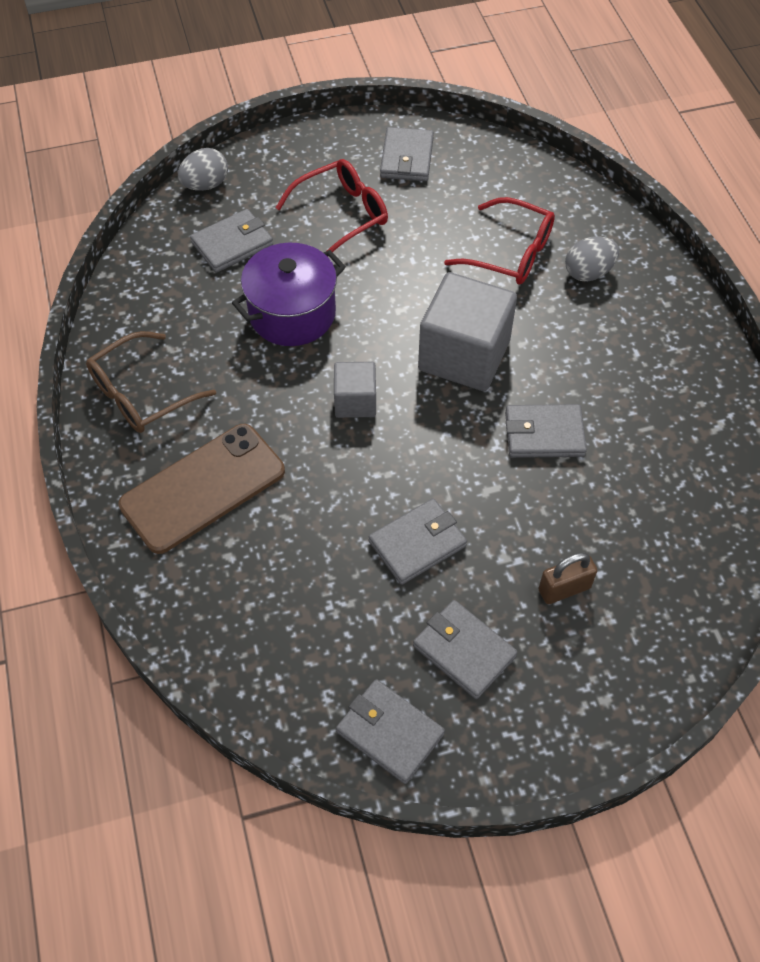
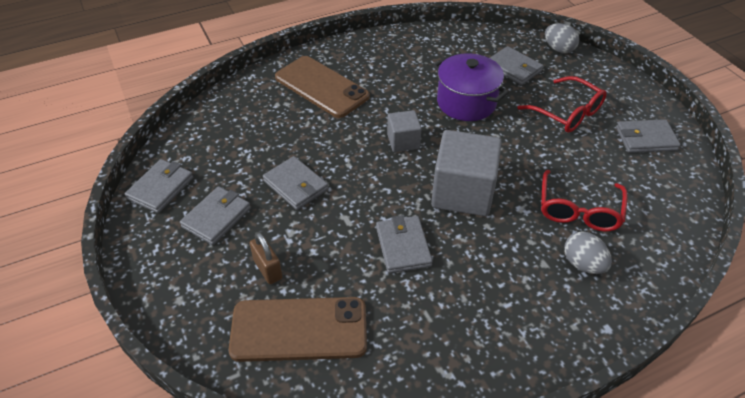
camera: 80 degrees right, 10 degrees down
(142, 394) = (382, 53): brown glasses -> none
(658, 560) = (299, 330): none -> brown phone

